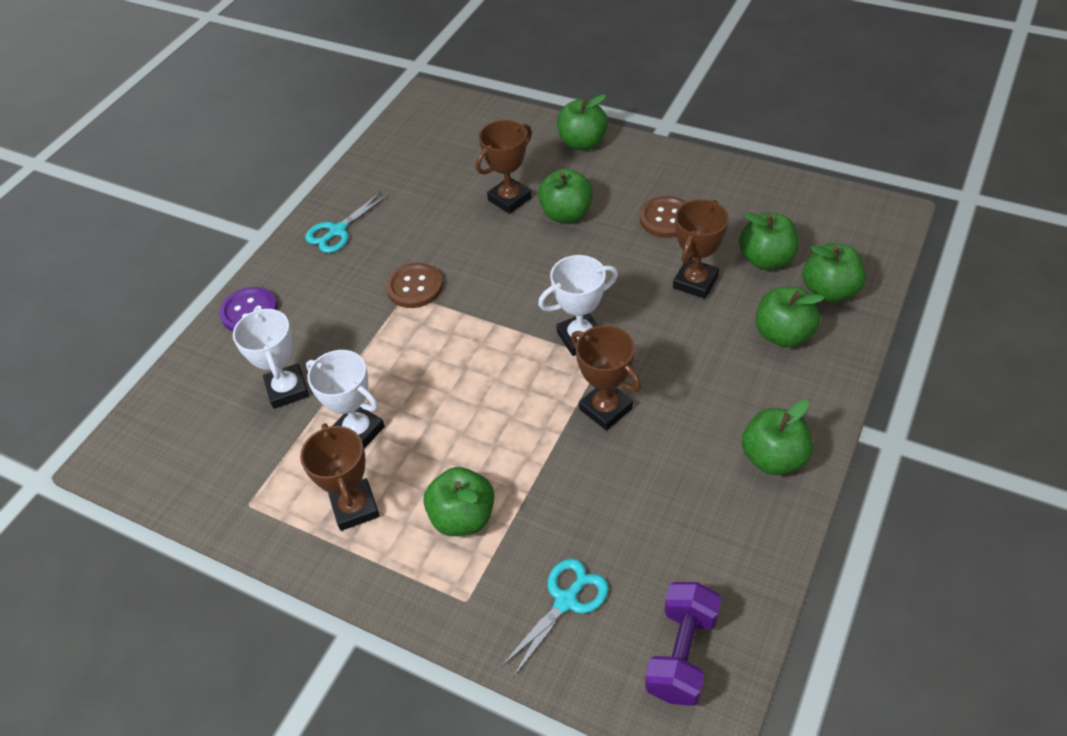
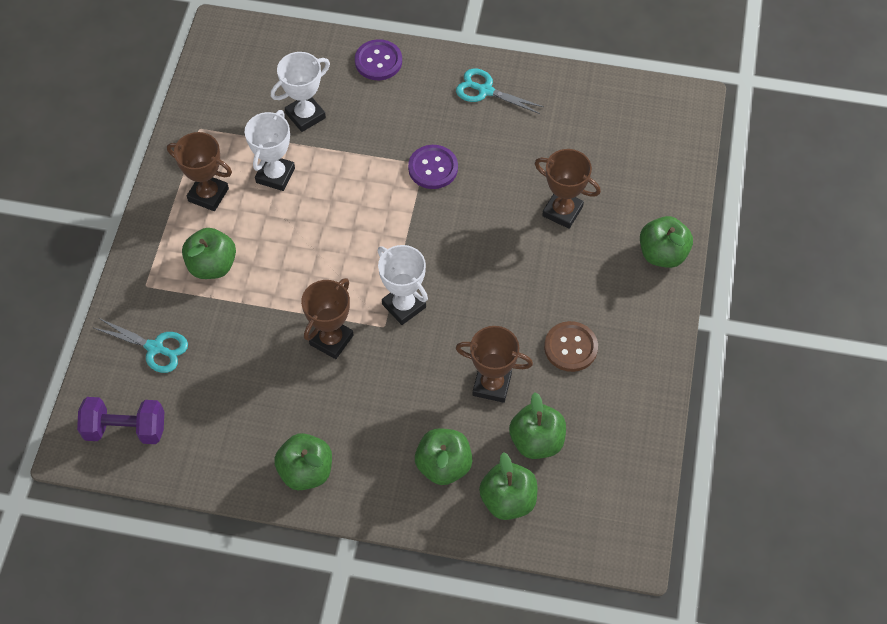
camera: 70 degrees right, 10 degrees up
(355, 507) = (208, 195): brown trophy -> brown trophy turned 60 degrees clockwise
(415, 287) = (433, 168): brown button -> purple button
(566, 214) = (555, 262): green apple -> none

